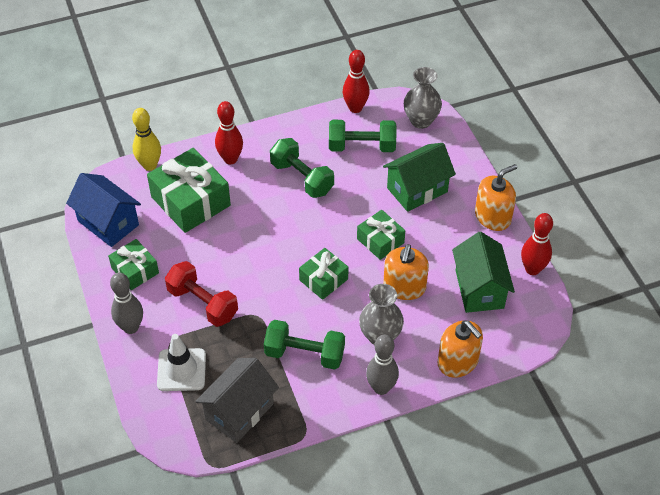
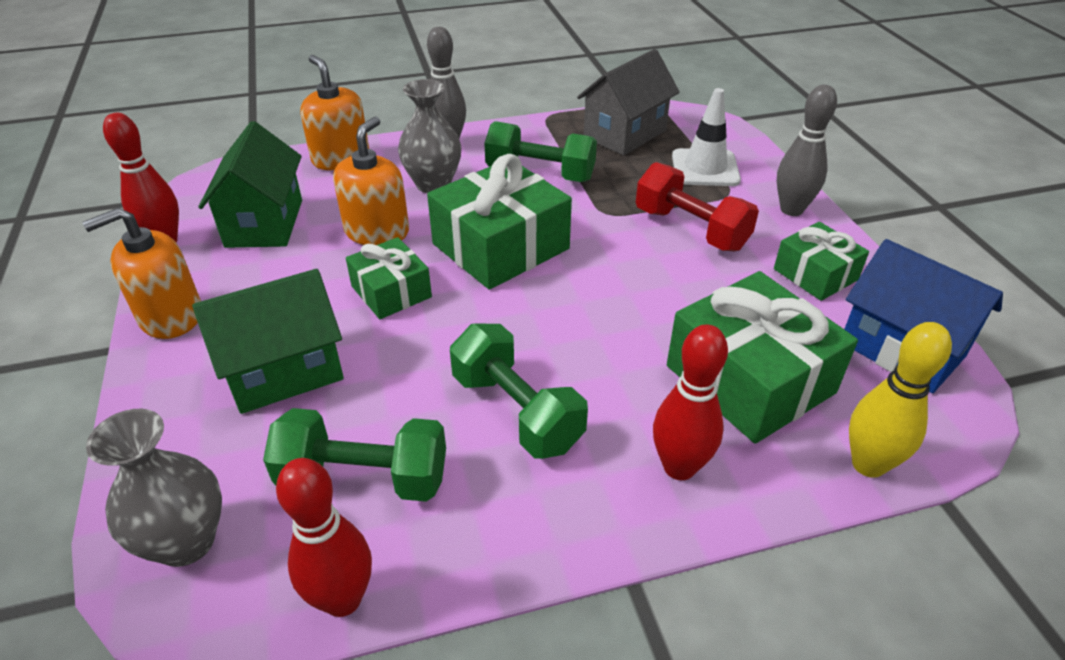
camera: 175 degrees left, 10 degrees down
(323, 279) = (501, 246): green gift -> green gift, size x1.75

